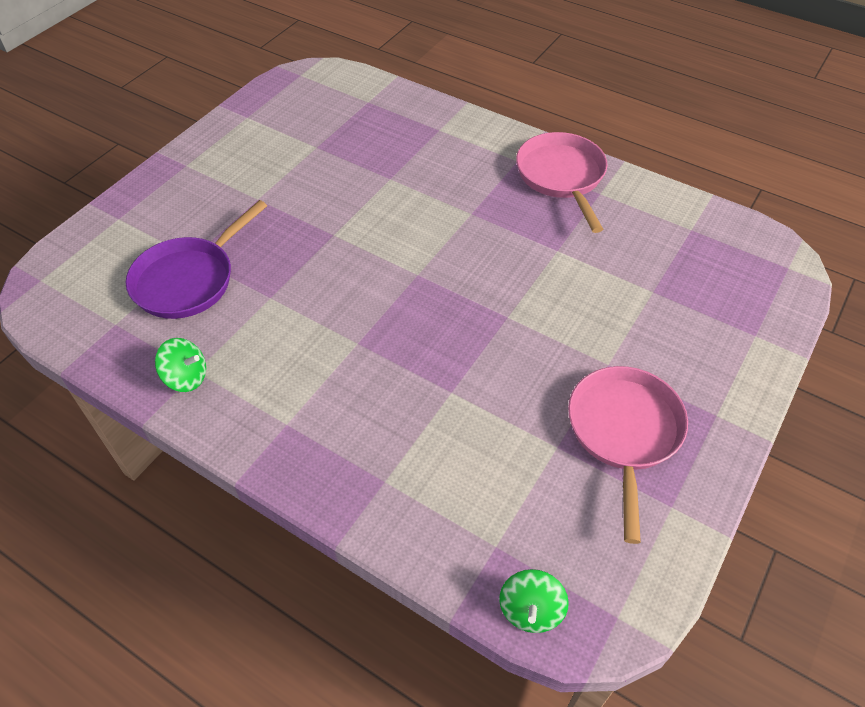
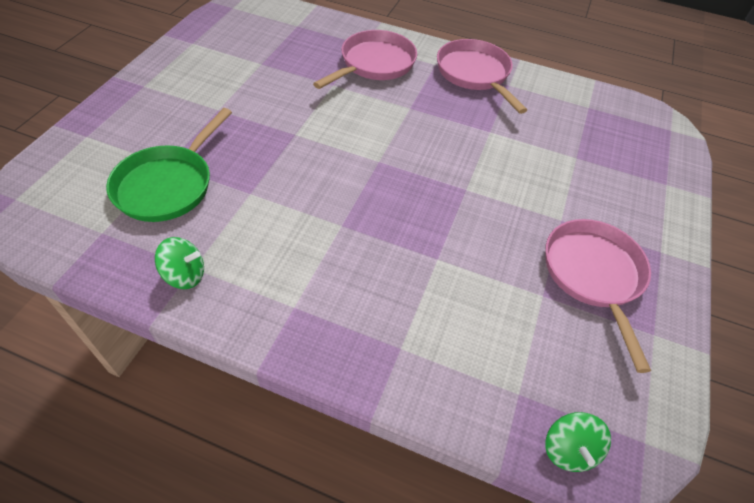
camera: 15 degrees left, 0 degrees up
(189, 280) = (168, 185): purple pan -> green pan
(445, 156) = (374, 64): none -> pink pan

